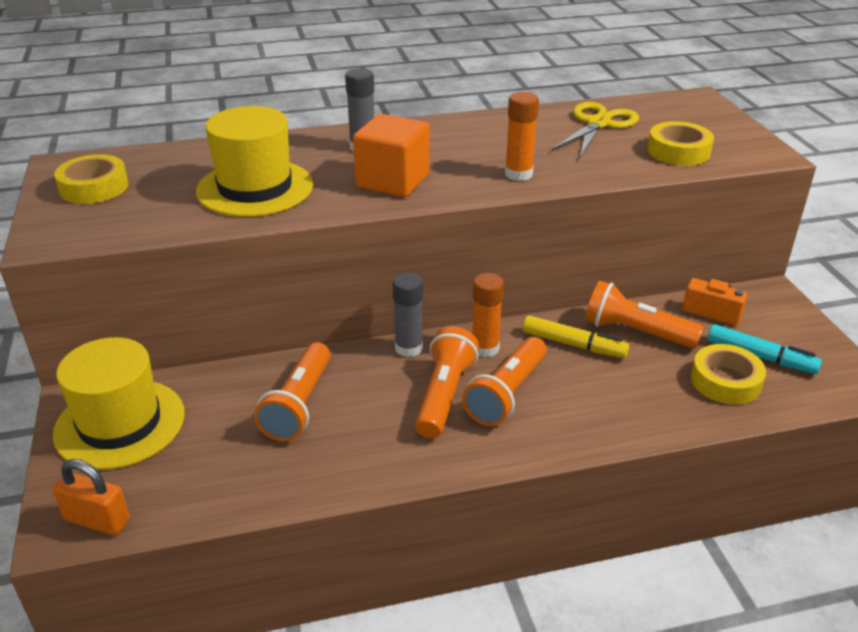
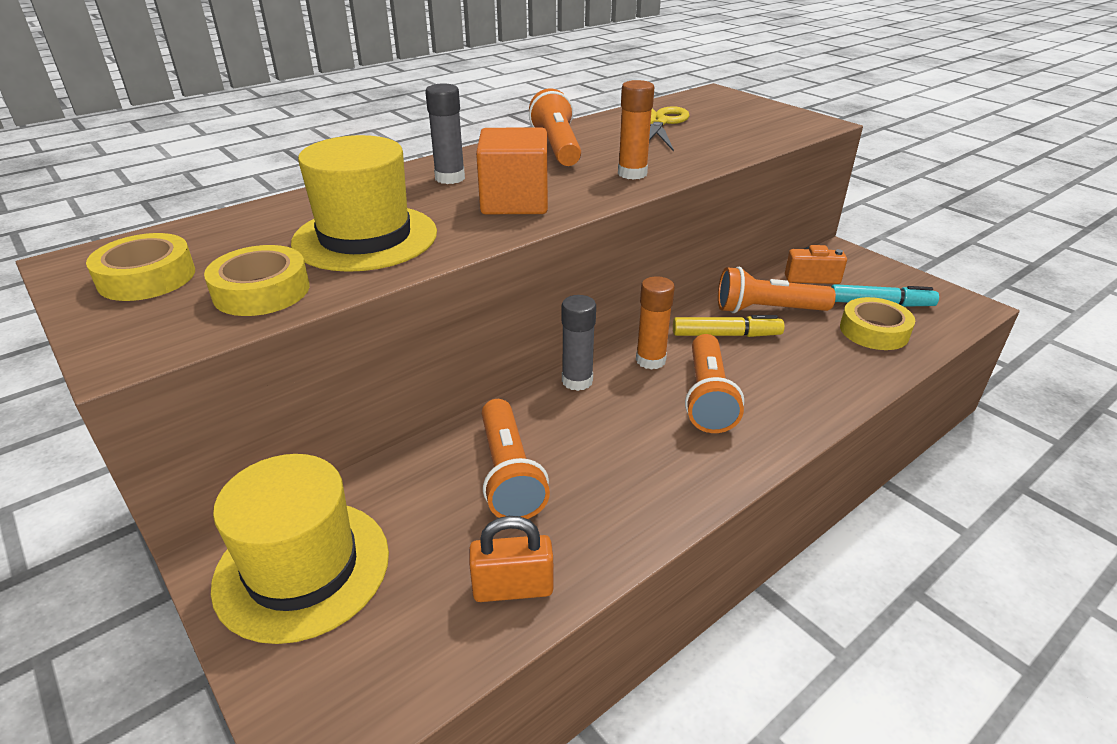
camera: 25 degrees left, 0 degrees up
(97, 520) = (359, 705): orange padlock -> orange padlock (513, 588)
(444, 395) = (651, 416): orange flashlight -> orange flashlight (557, 147)
(678, 151) = (748, 132): yellow tape -> yellow tape (261, 291)

